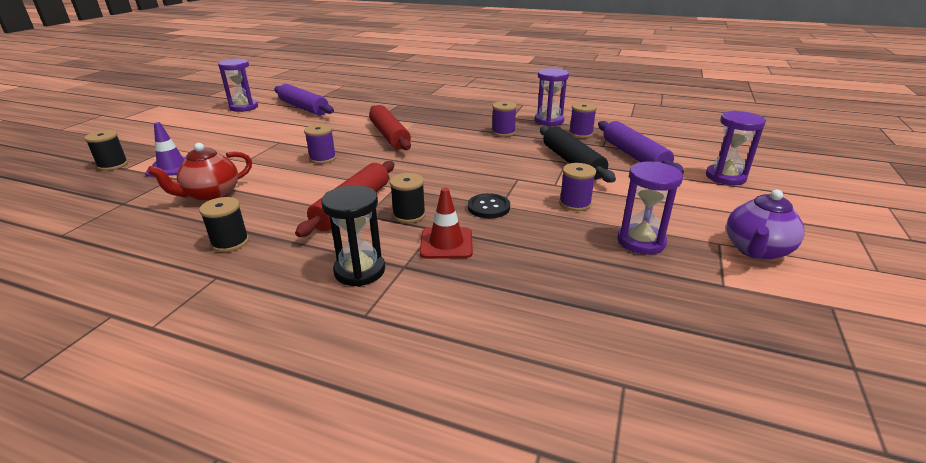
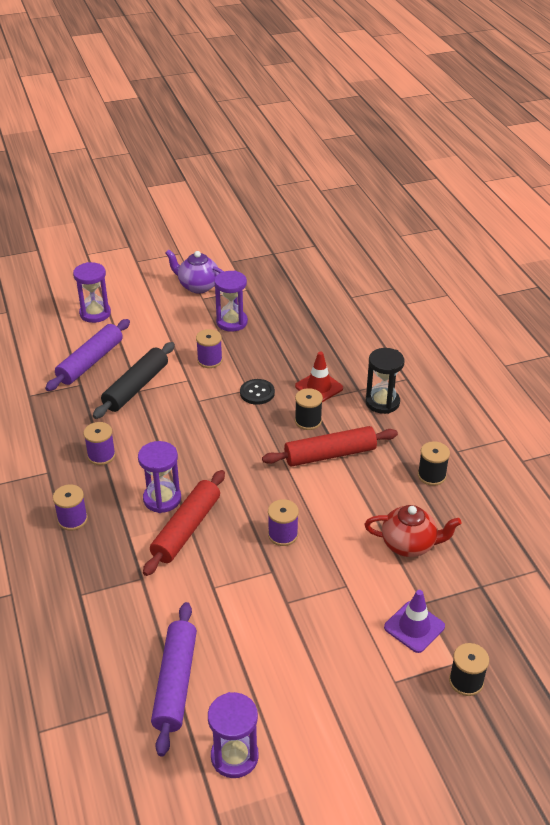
camera: 130 degrees left, 10 degrees up
(549, 121) = (38, 441): purple hourglass -> purple hourglass (162, 499)
(580, 134) = (60, 407): purple spool -> purple spool (72, 519)
(756, 250) = (198, 286): purple teapot -> purple teapot turned 150 degrees counterclockwise

